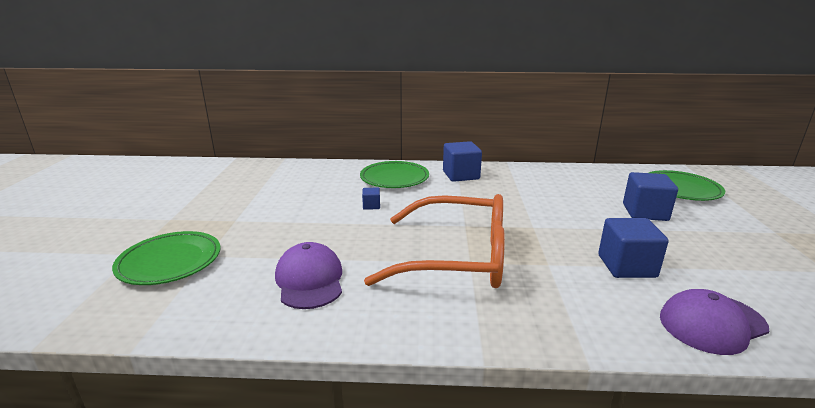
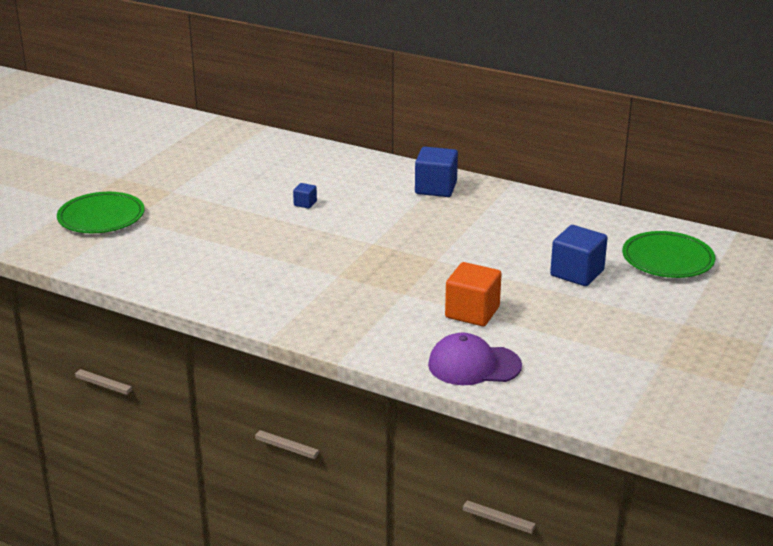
camera: 25 degrees right, 5 degrees up
(310, 280) = (196, 257): purple cap -> none
(394, 178) = (359, 177): green plate -> none
(458, 258) = (332, 270): orange glasses -> none
(626, 266) = (472, 312): blue cube -> orange cube

